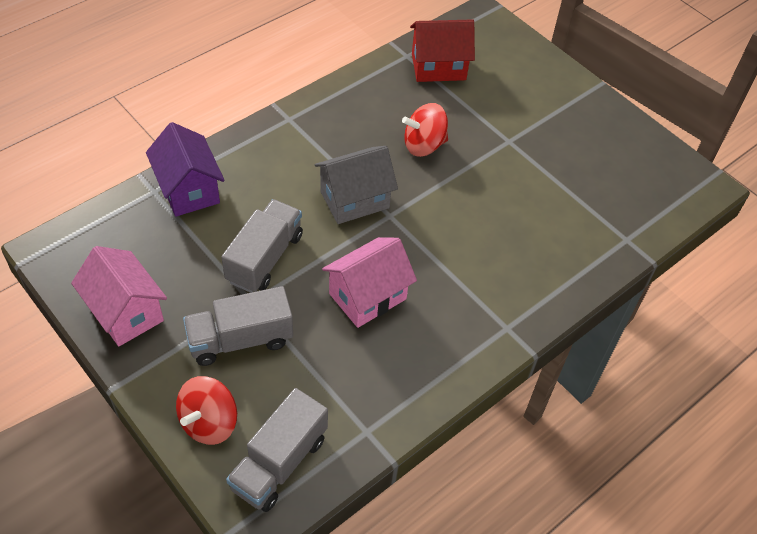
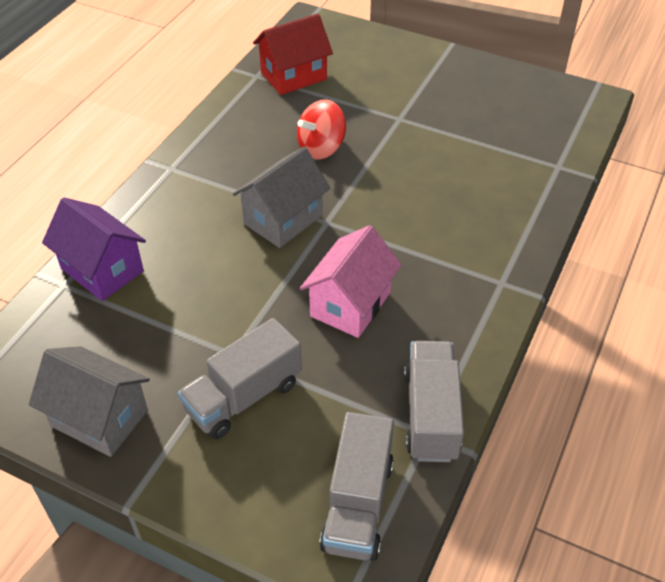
camera: 20 degrees left, 5 degrees down
(126, 312) = (99, 418): pink house -> grey house
(209, 422) = (258, 494): red spinning top -> none
(265, 258) = (223, 307): grey truck -> grey truck (431, 414)

